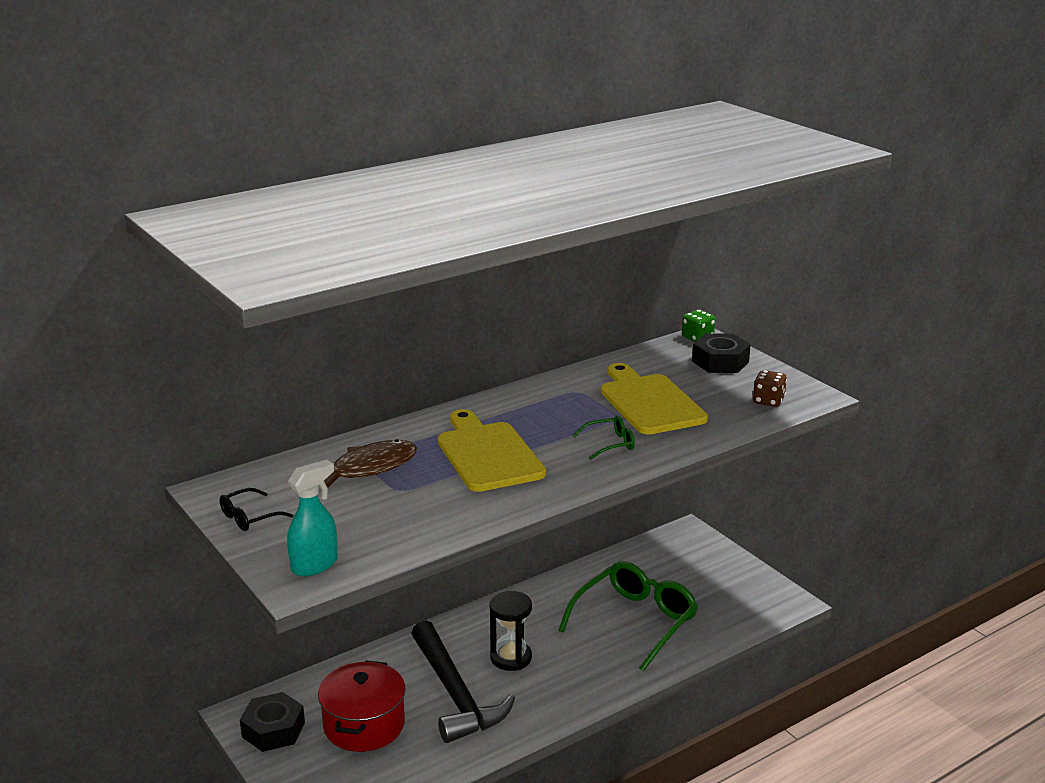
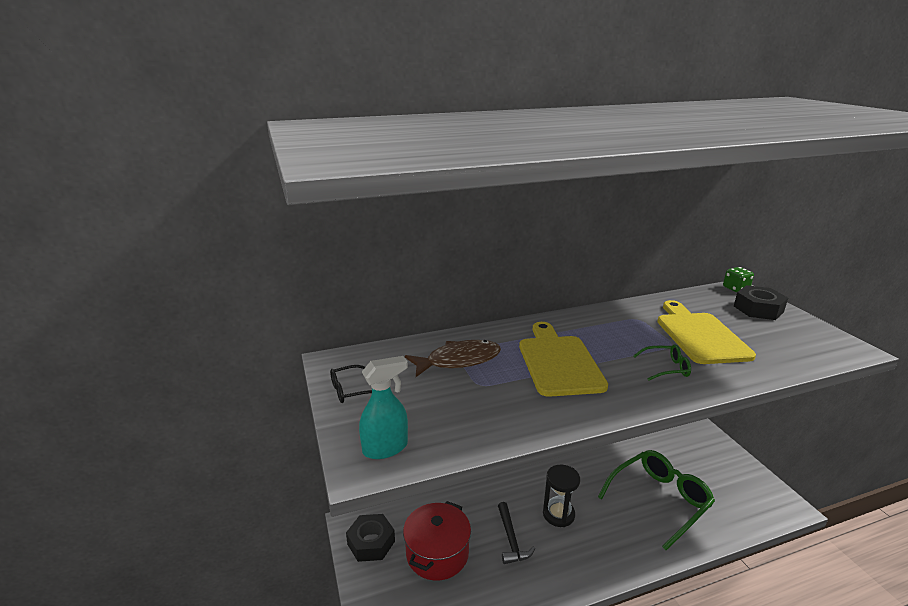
camera: 15 degrees right, 0 degrees up
(455, 694) = (511, 539): black hammer -> black hammer, size x0.53
(768, 401) = (809, 348): brown dice -> none

